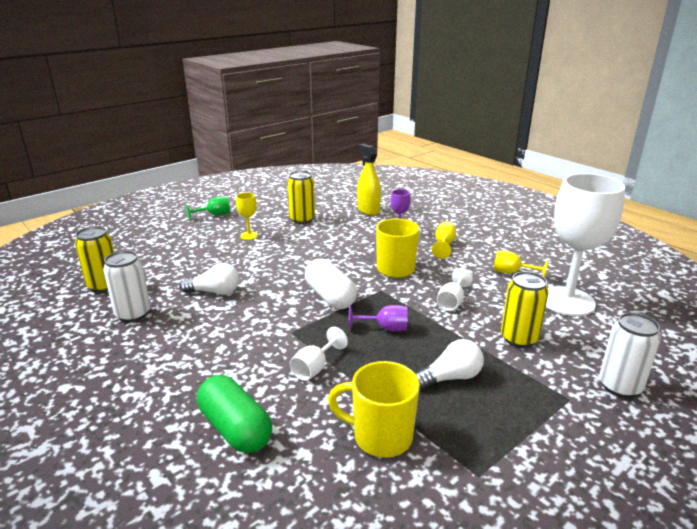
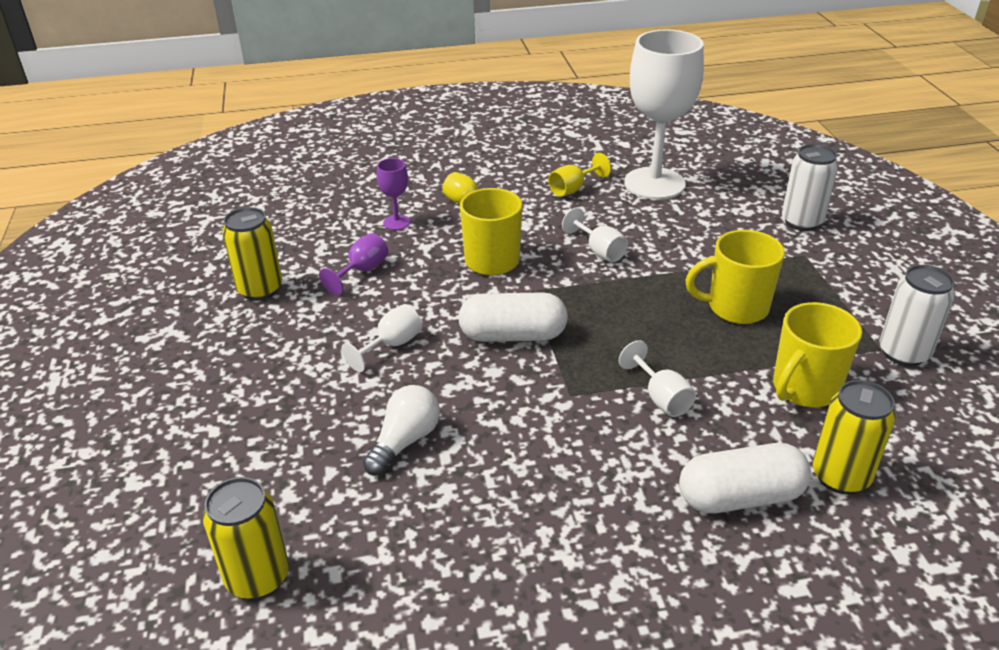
camera: 60 degrees left, 10 degrees up
(133, 314) = (395, 551): white can -> white can (903, 353)
(214, 215) = (124, 378): green goblet -> none
(235, 428) = (740, 497): green capsule -> white capsule
(249, 235) = (254, 358): yellow goblet -> none
(288, 264) = (392, 345): none -> white goblet
(368, 210) = (303, 222): yellow spray bottle -> none
(385, 328) = (617, 317): purple goblet -> purple goblet (362, 271)
(450, 377) = (736, 308): white light bulb -> yellow mug
(519, 338) = (698, 240): yellow can -> yellow can (840, 476)

